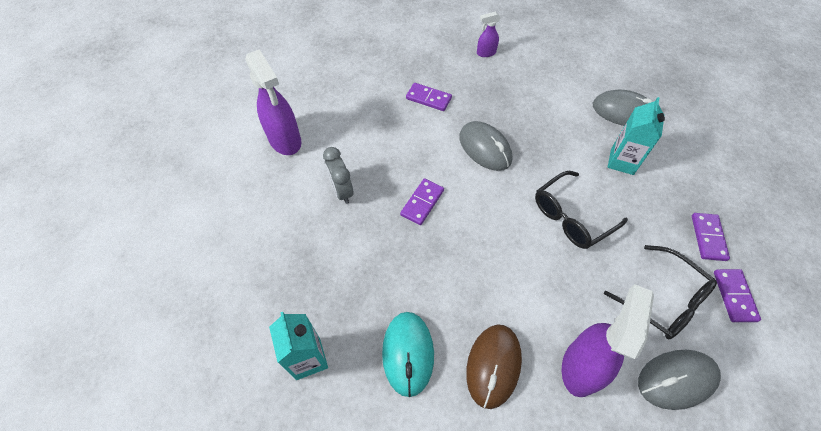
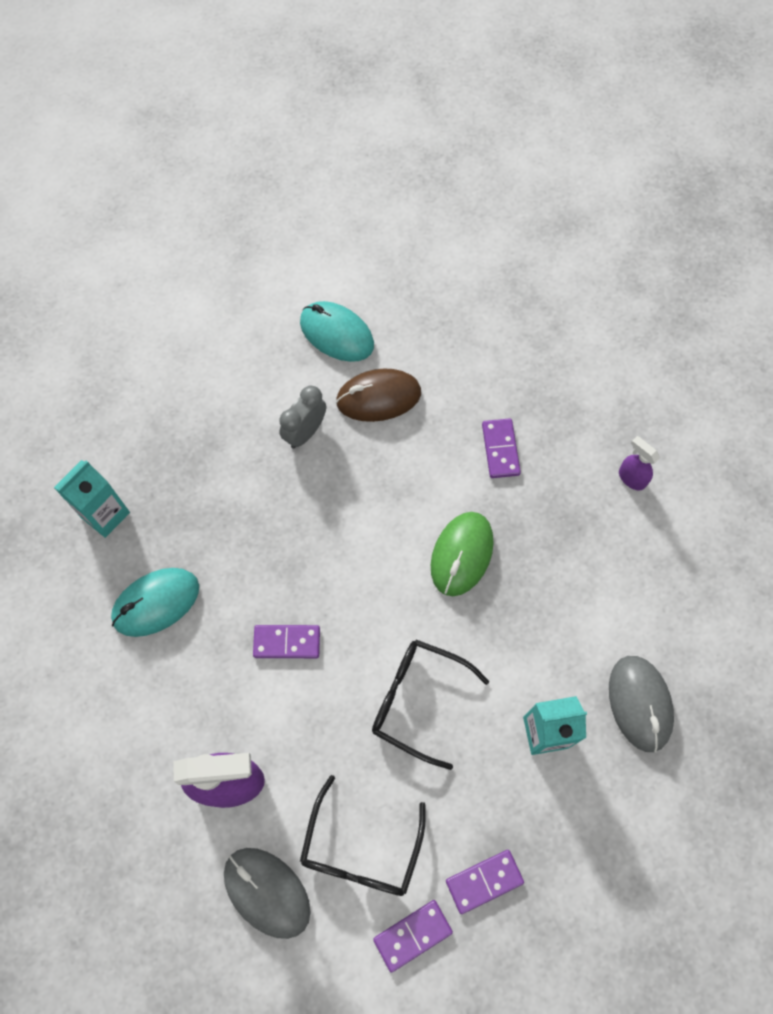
camera: 60 degrees right, 10 degrees up
(285, 140) = (336, 334): purple spray bottle -> turquoise mouse
(422, 203) = (339, 524): purple domino -> purple domino (287, 642)
(485, 148) = (461, 554): grey mouse -> green mouse
(493, 366) = (185, 692): brown mouse -> brown mouse (378, 397)

